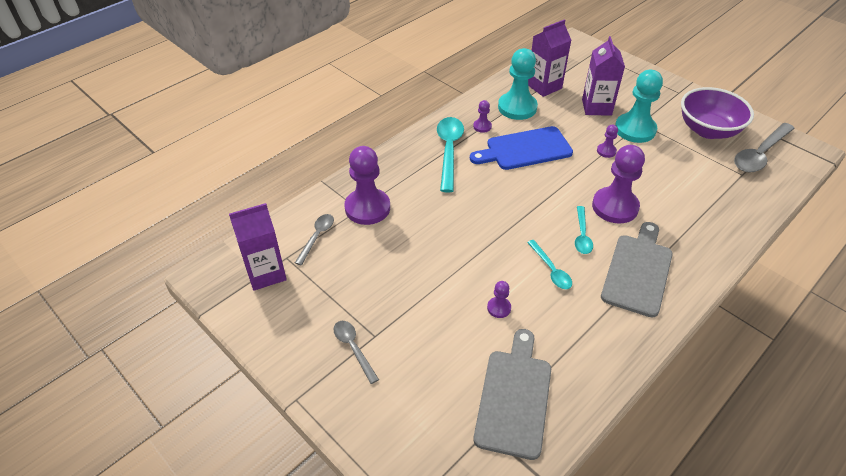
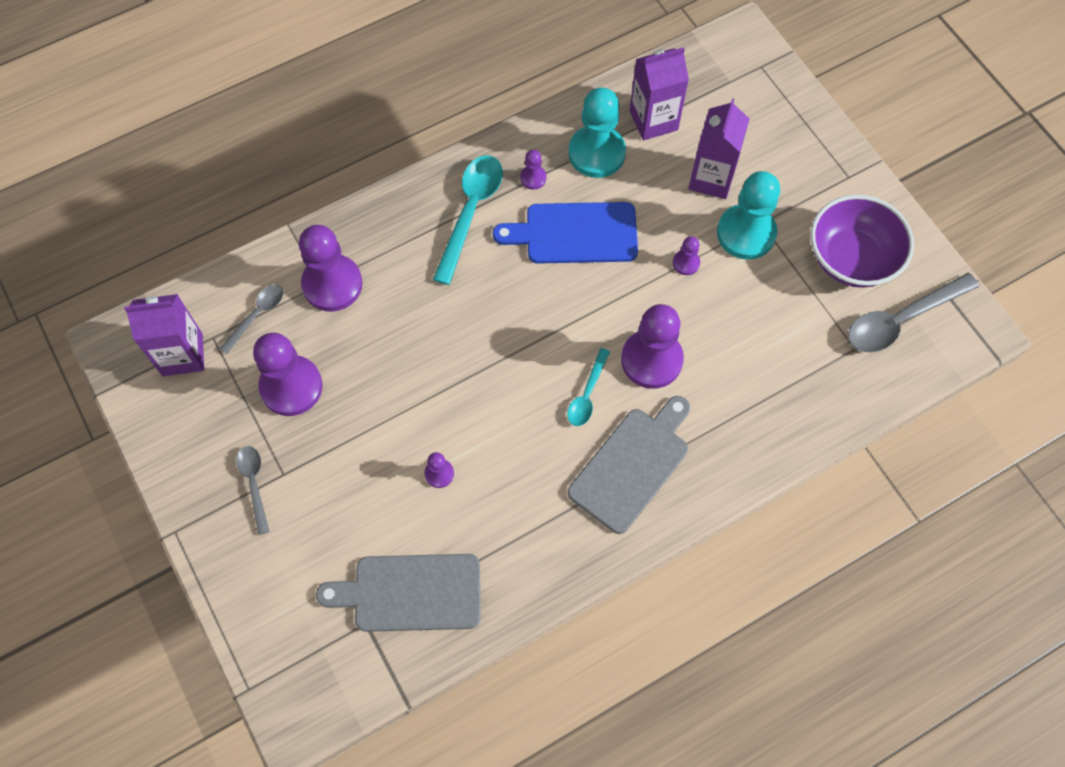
camera: 15 degrees right, 20 degrees up
(360, 276) = (291, 387): none -> purple pawn
(514, 397) = (410, 592): grey cutting board -> grey cutting board turned 120 degrees counterclockwise
(551, 270) = (525, 436): turquoise spoon -> none

